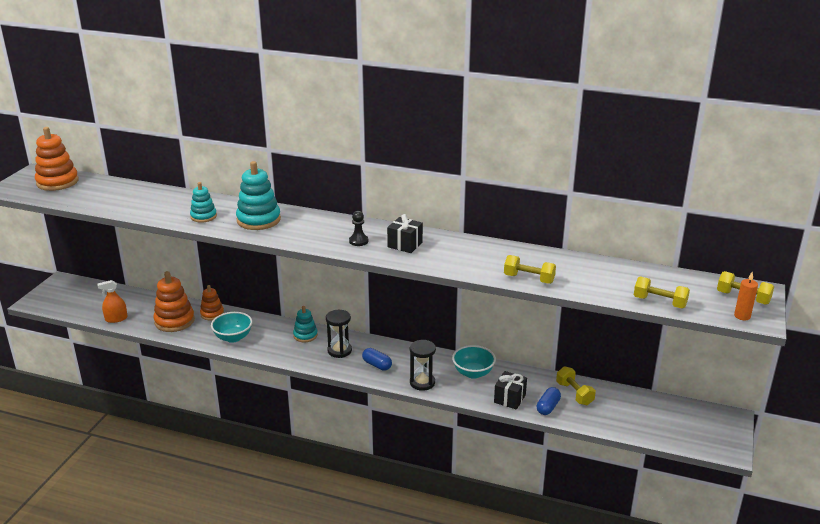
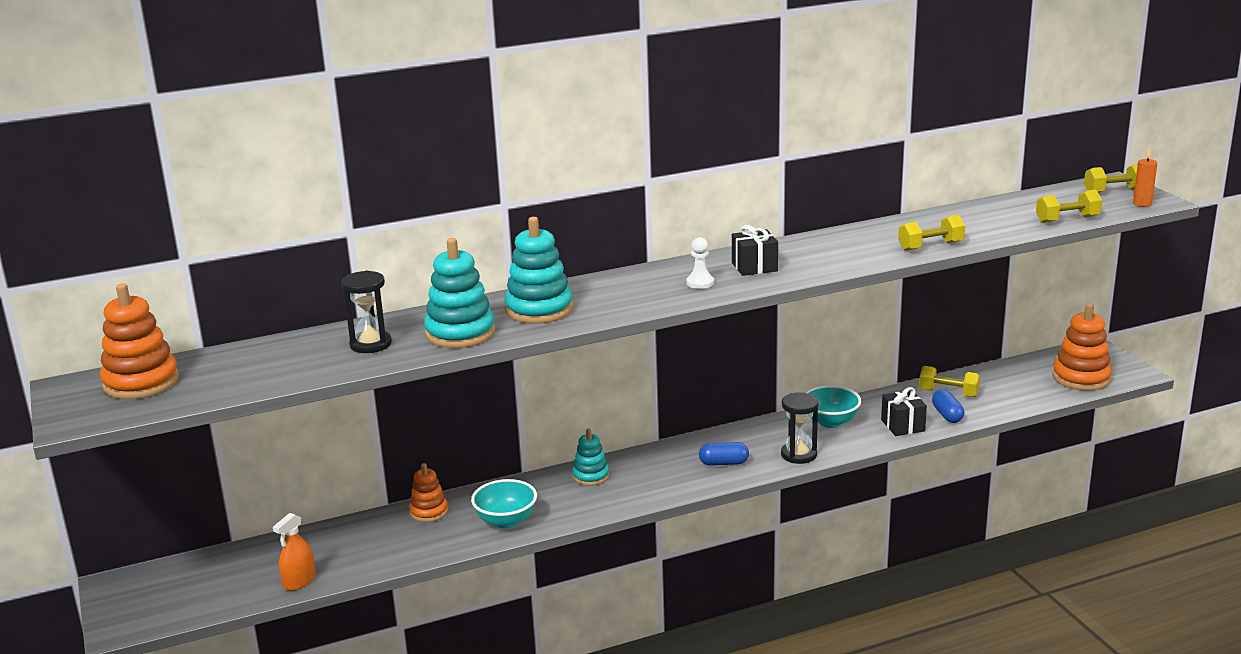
camera: 40 degrees left, 5 degrees down
(174, 321) = (391, 543): orange stacking toy -> orange stacking toy (1081, 378)
(203, 216) = (460, 333): turquoise stacking toy -> turquoise stacking toy, size x1.67
(339, 351) = (658, 471): black hourglass -> black hourglass (370, 344)
(358, 241) = (700, 283): black pawn -> white pawn

